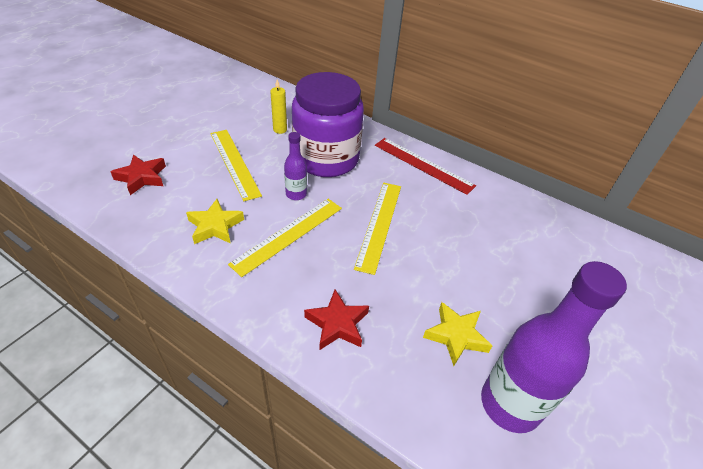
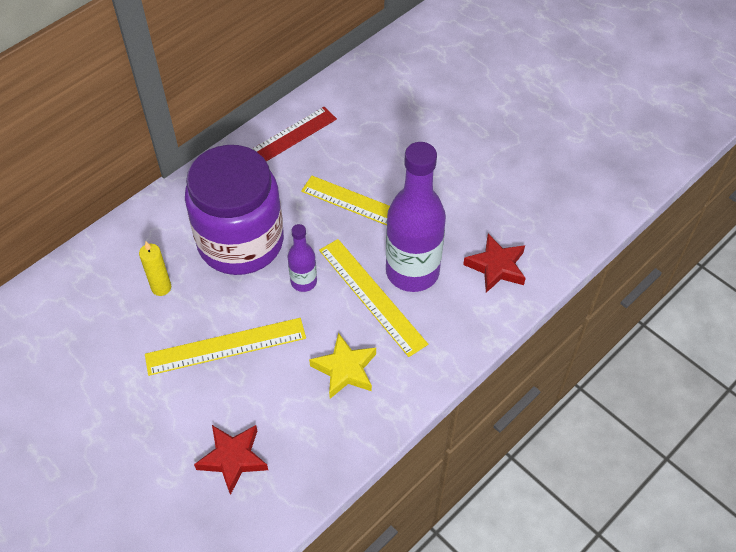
camera: 75 degrees left, 10 degrees up
(456, 336) = (518, 179): yellow star -> none
(510, 404) = (584, 162): purple bottle -> purple bottle (412, 272)

